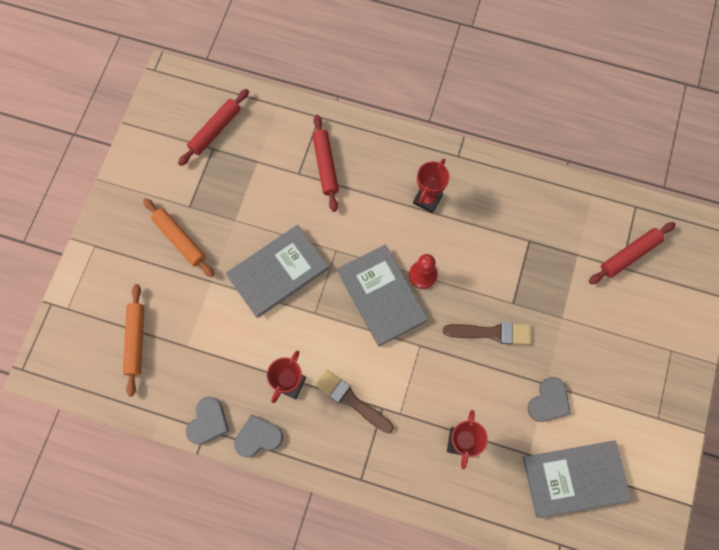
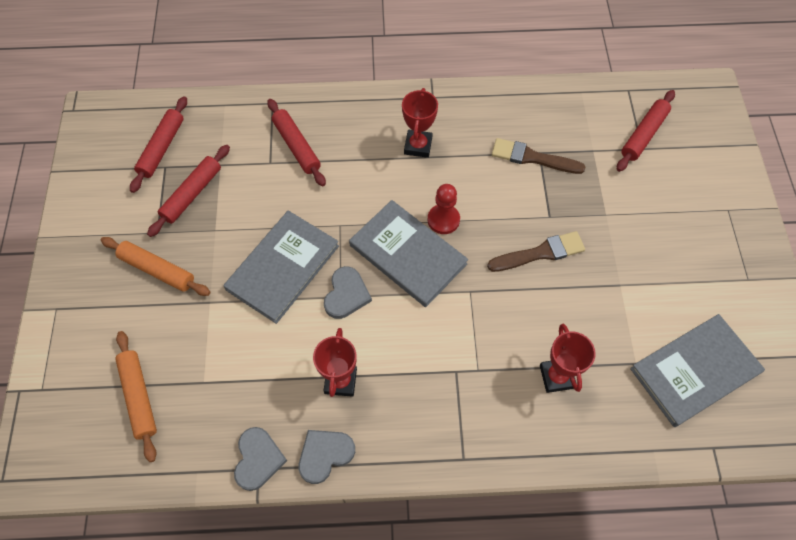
camera: 20 degrees left, 10 degrees down
(227, 181) = (192, 194): none -> red rolling pin
(351, 400) = (418, 375): brown brush -> brown brush (532, 158)
(549, 401) = (631, 301): grey heart -> grey heart (346, 294)

